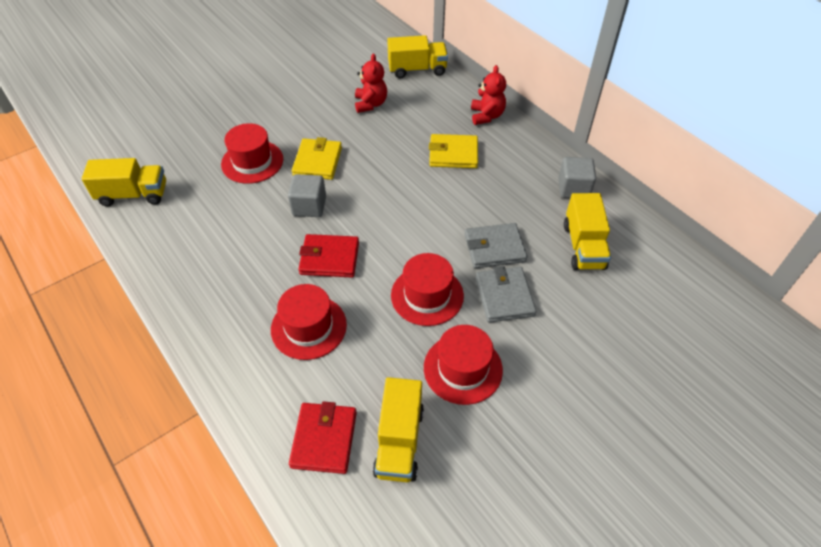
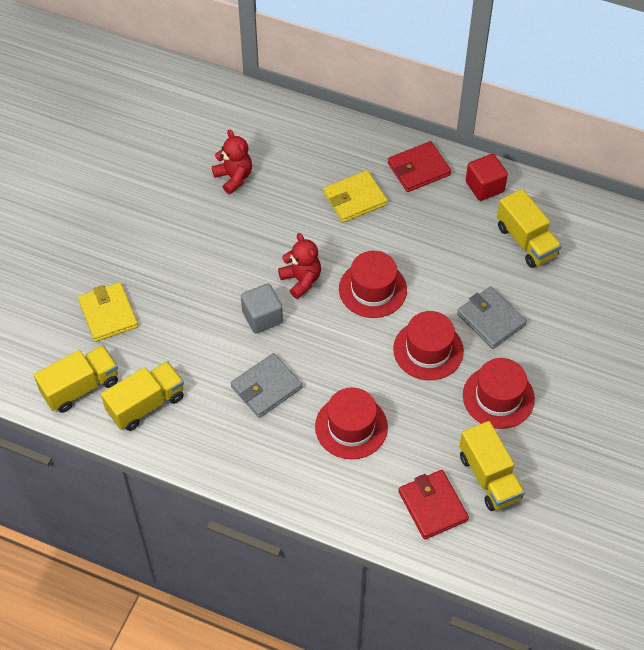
camera: 30 degrees left, 5 degrees up
(252, 162) = (168, 297): red hat -> red hat (372, 289)
(317, 161) = (232, 267): yellow wallet -> yellow wallet (108, 314)
(329, 258) = (320, 358): red wallet -> red wallet (418, 169)
(417, 70) = (250, 114): yellow truck -> yellow truck (146, 404)
(486, 116) = (357, 141): red teddy bear -> red teddy bear (301, 280)
(494, 248) = (454, 279): grey wallet -> grey wallet (266, 387)
(573, 188) = (484, 186): grey cube -> red cube

